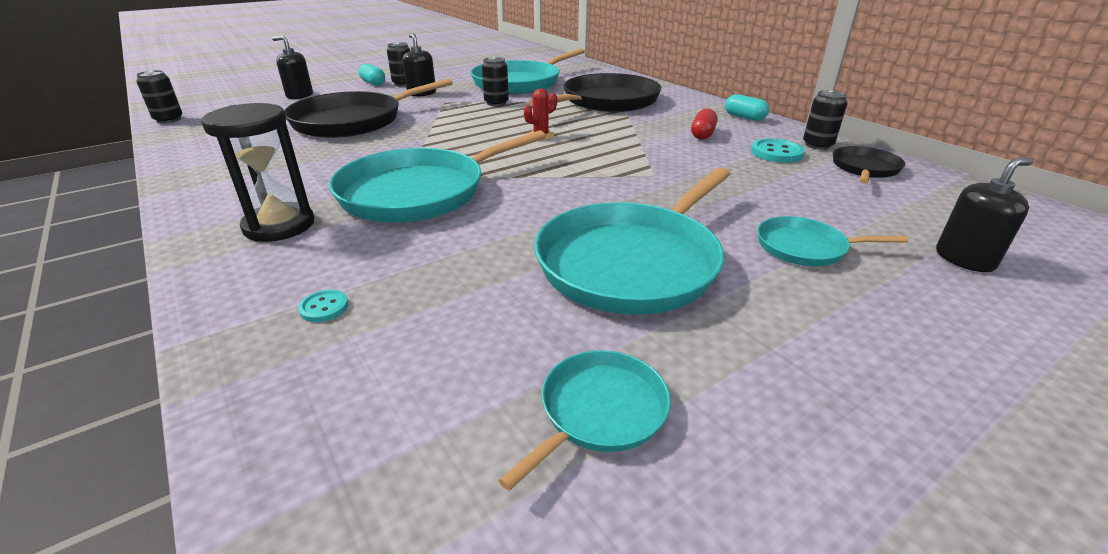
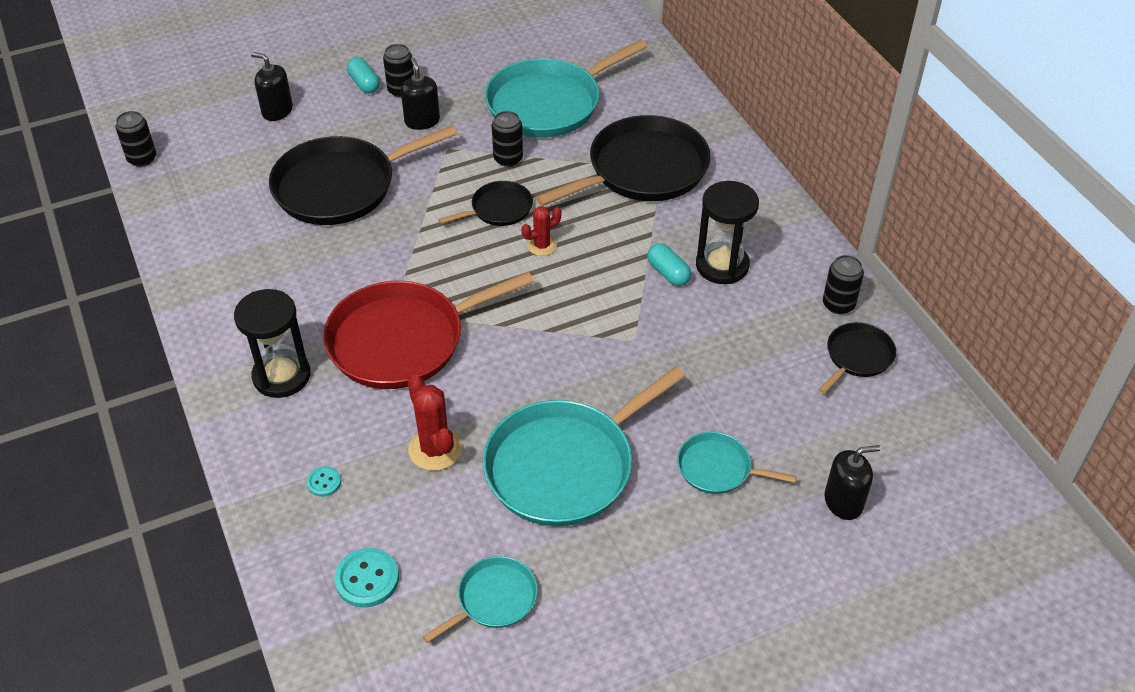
camera: 10 degrees right, 15 degrees up
(419, 192) = (403, 340): turquoise pan -> red pan
(470, 264) = (435, 449): none -> red cactus
(496, 122) = (498, 209): none -> black pan
(702, 134) = (722, 265): red capsule -> black hourglass
(744, 117) = (791, 231): turquoise capsule -> turquoise capsule (668, 273)
(776, 153) = (783, 315): turquoise button -> turquoise button (367, 579)

